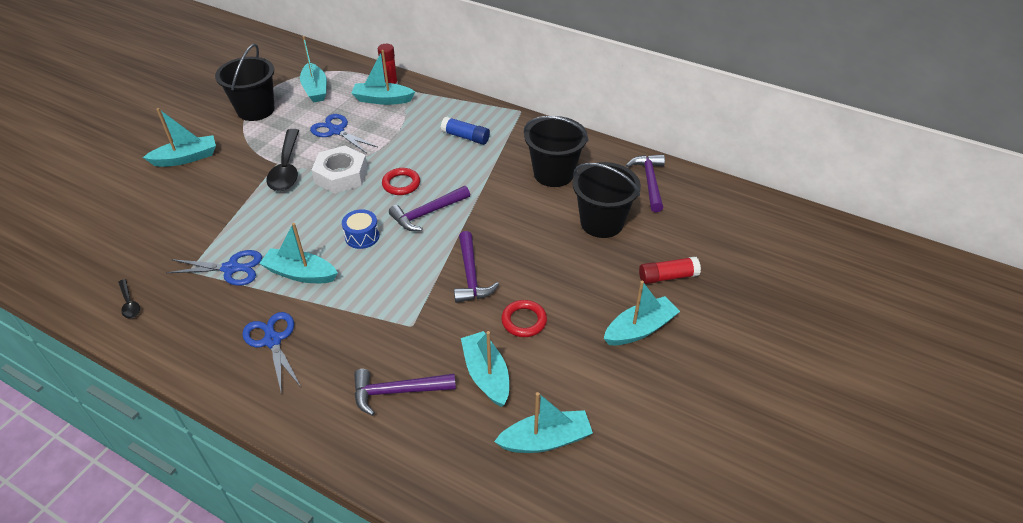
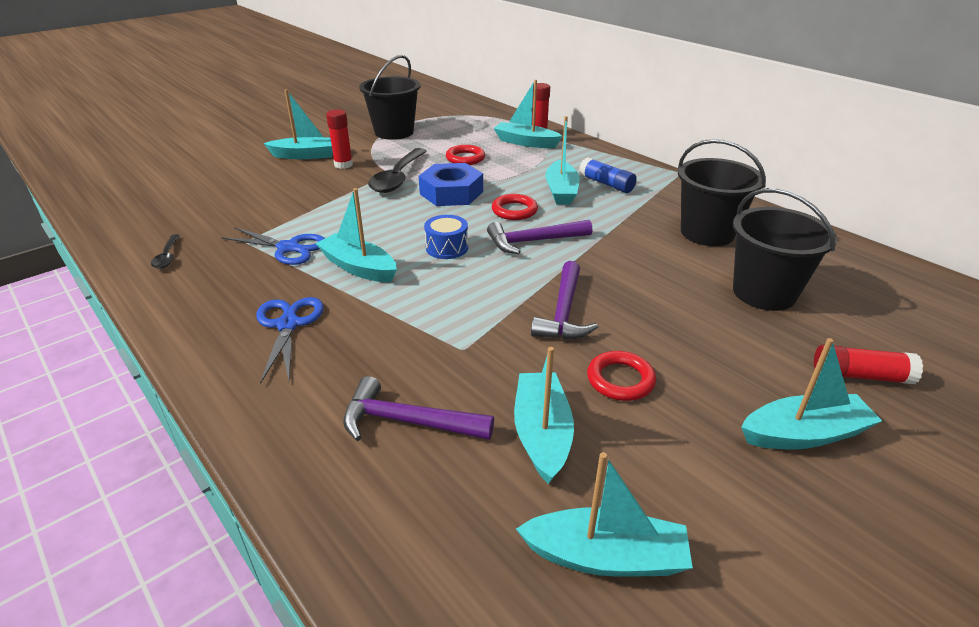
camera: 20 degrees right, 10 degrees down
(228, 163) = (343, 165): none -> red glue stick
(315, 89) = (460, 126): turquoise boat -> turquoise boat (561, 191)
(336, 131) = (465, 158): blue scissors -> red ring
(341, 175) = (451, 193): white nut -> blue nut
(649, 182) = (843, 263): purple hammer -> none

